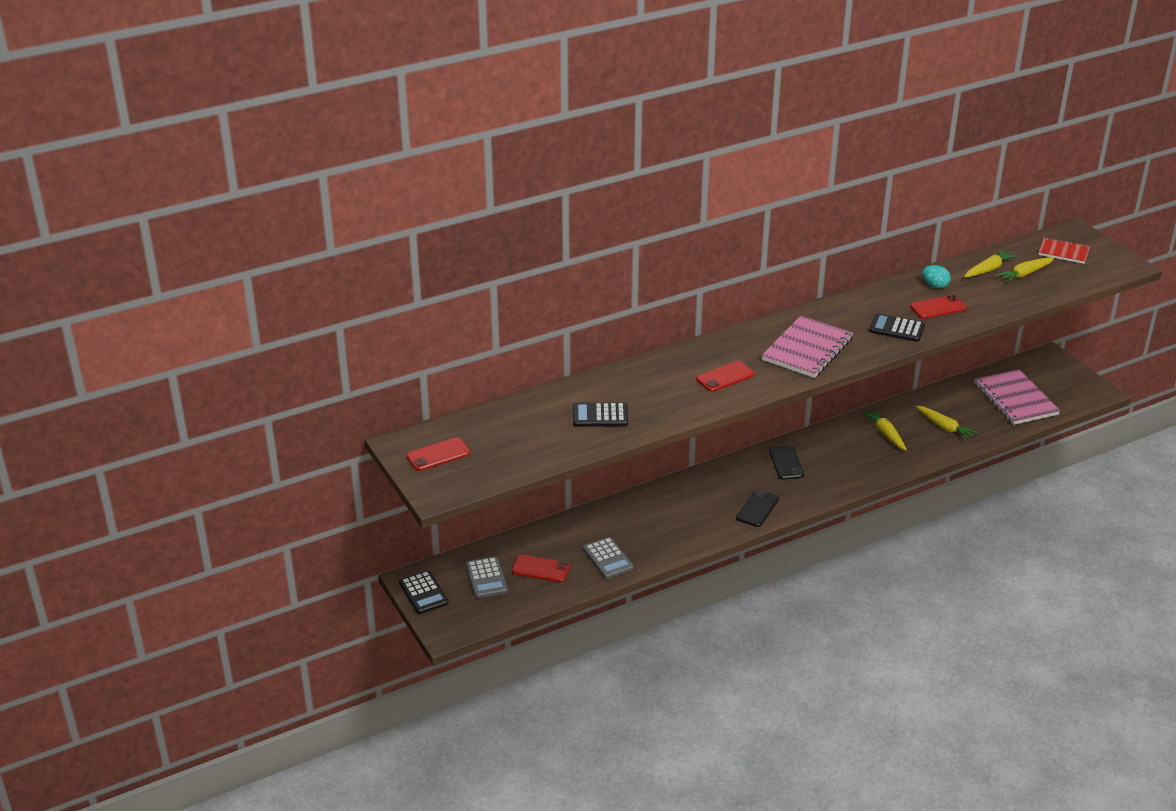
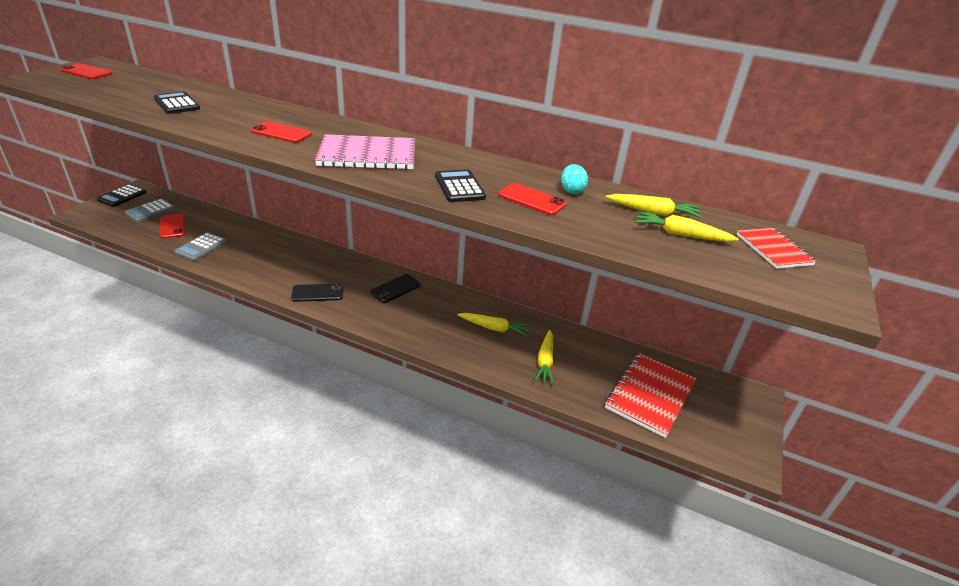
camera: 50 degrees right, 0 degrees up
(885, 433) = (494, 328): yellow carrot -> yellow carrot turned 75 degrees clockwise
(1015, 399) = (650, 395): pink notebook -> red notebook

